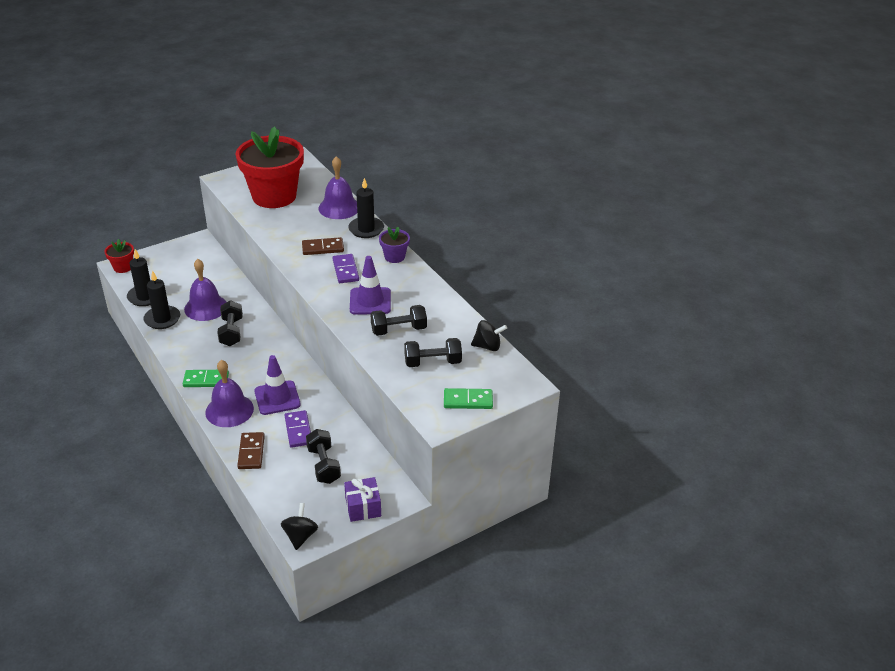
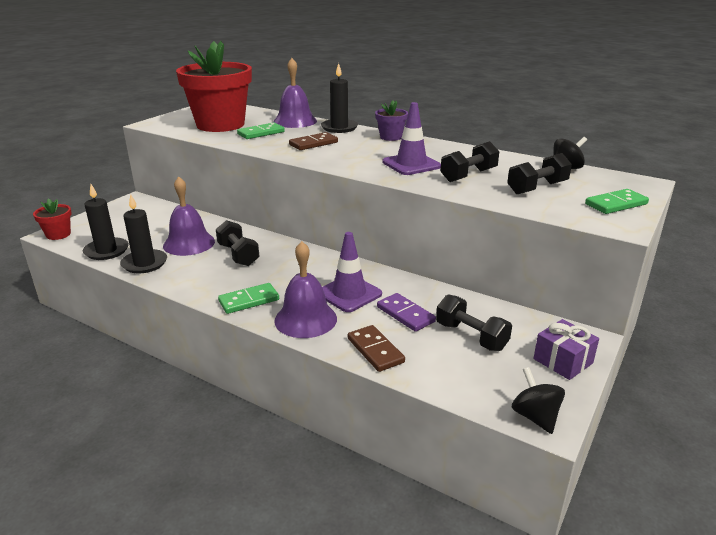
camera: 25 degrees left, 10 degrees down
(295, 219) = (261, 133): none -> green domino
(345, 270) = (356, 152): purple domino -> none

